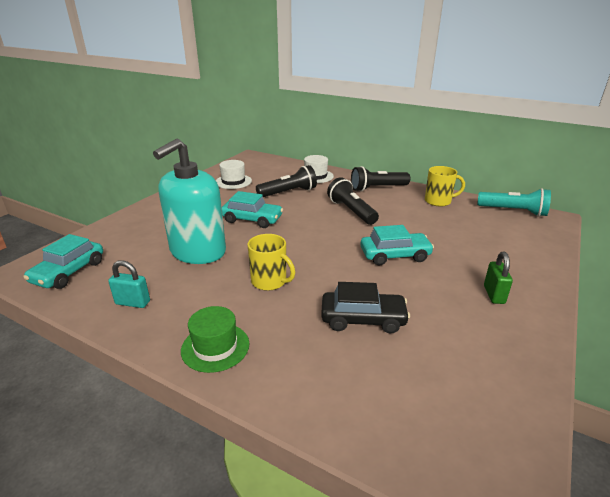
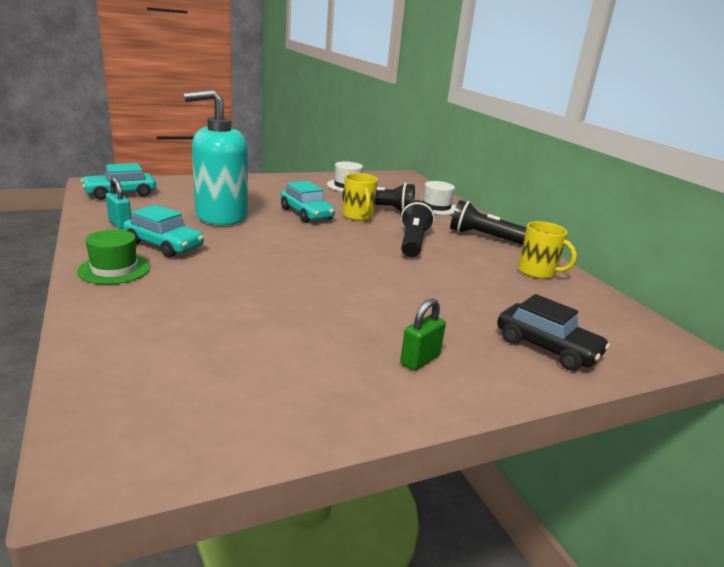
camera: 35 degrees right, 5 degrees down
(269, 281) = (232, 254): yellow mug -> yellow mug (358, 216)
(363, 319) = (250, 309): black car -> black car (547, 347)
(395, 255) = (382, 287): turquoise car -> turquoise car (164, 245)
(513, 211) = (627, 317): turquoise flashlight -> none

